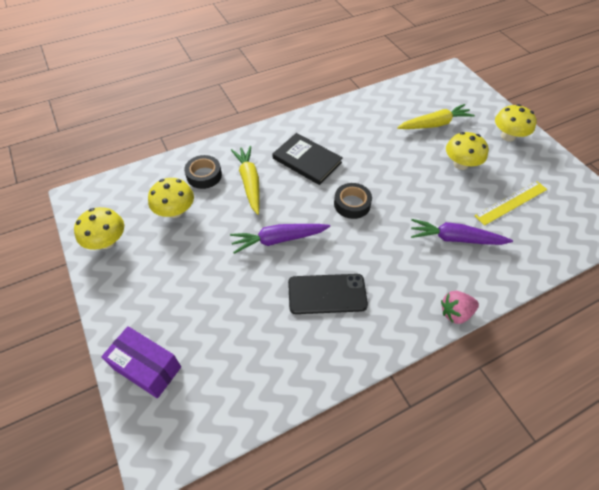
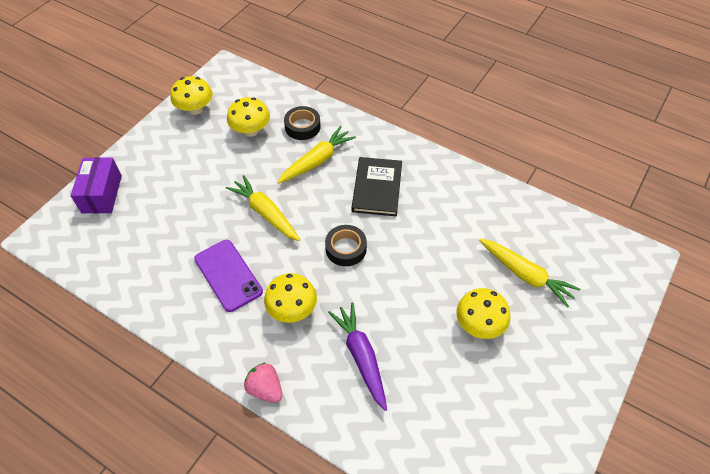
camera: 60 degrees right, 0 degrees up
(278, 239) = (265, 213): purple carrot -> yellow carrot
(327, 294) = (228, 275): black phone -> purple phone
(508, 136) = (571, 360): yellow mushroom -> yellow mushroom (292, 309)
(511, 202) = (455, 397): yellow ruler -> none

